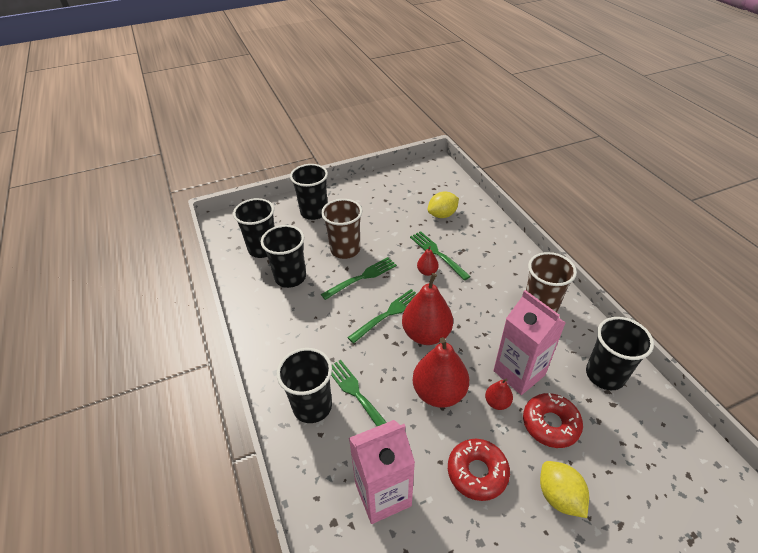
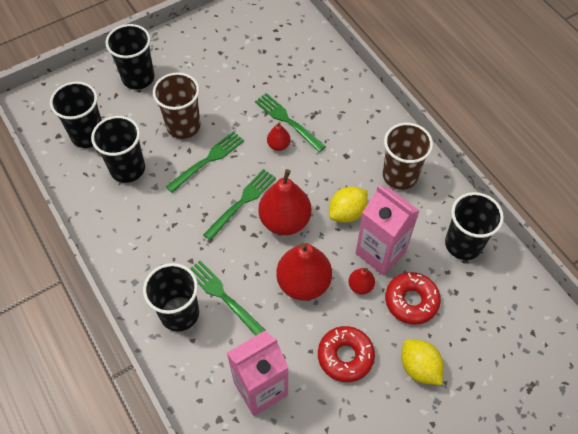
camera: 10 degrees left, 15 degrees up
(442, 215) = (288, 67): yellow lemon -> yellow lemon (347, 213)

